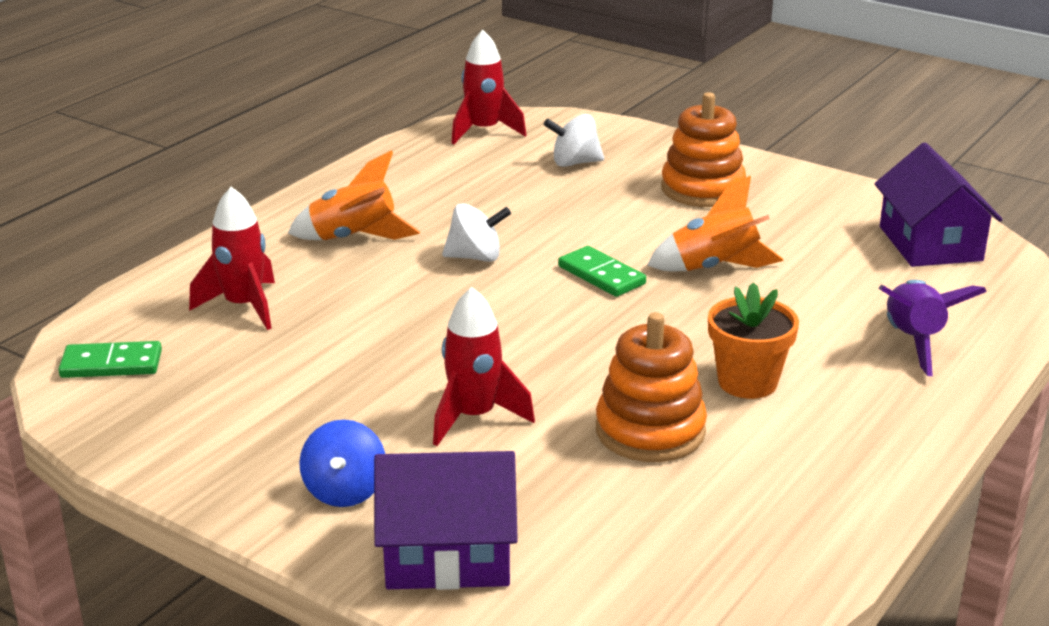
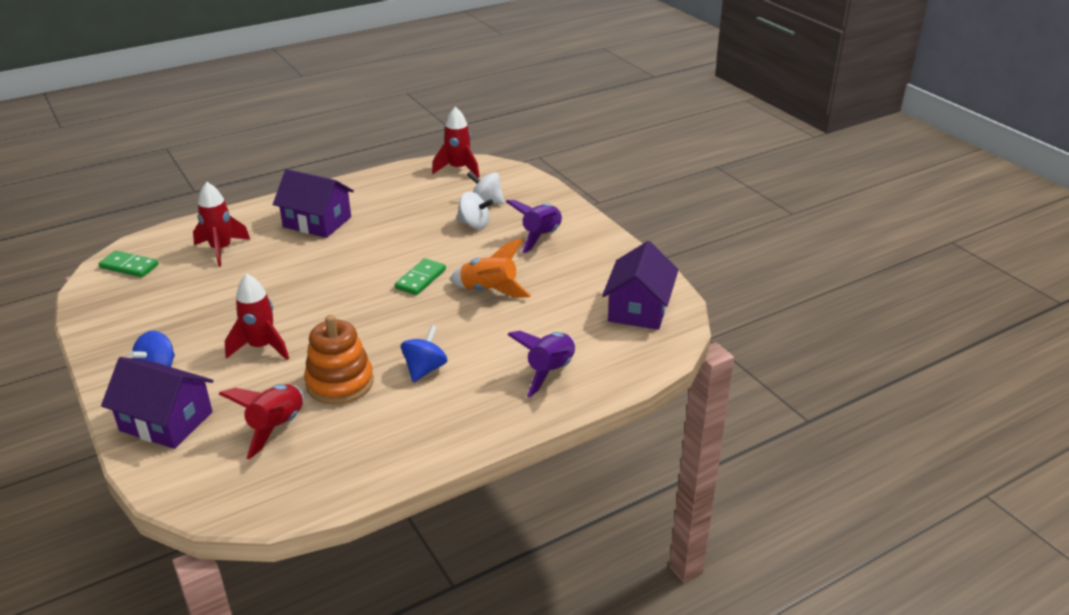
camera: 25 degrees right, 5 degrees up
(354, 238) = (317, 222): orange rocket -> purple house
(476, 257) = (366, 250): white spinning top -> white spinning top (474, 224)
(601, 275) = (420, 279): green domino -> green domino turned 45 degrees clockwise
(630, 512) = (277, 427): none -> red rocket
(702, 189) = (541, 237): orange stacking toy -> purple rocket
(747, 382) = (425, 369): orange flower pot -> blue spinning top

